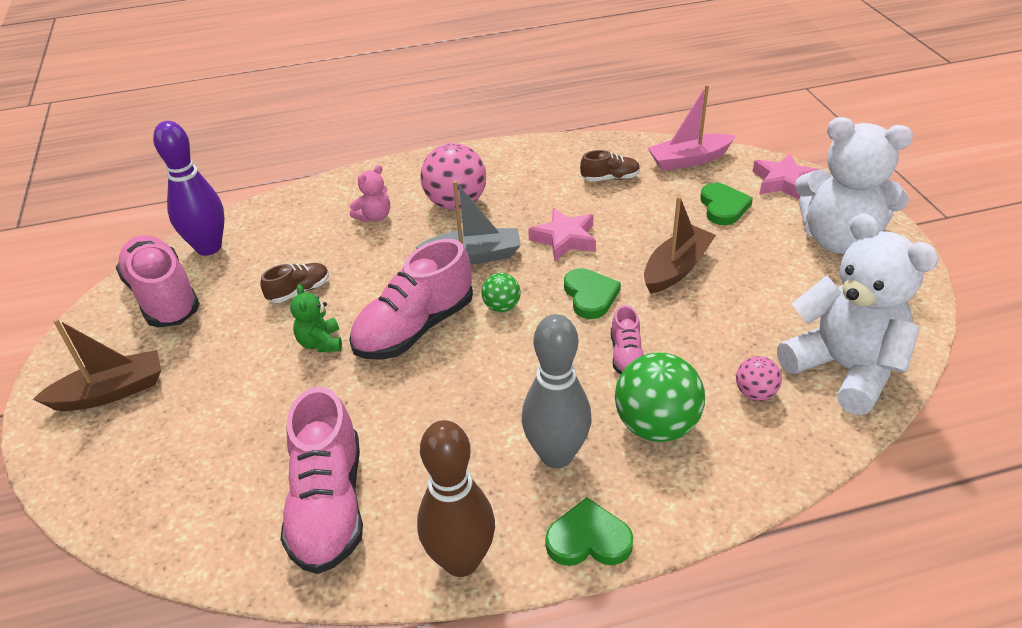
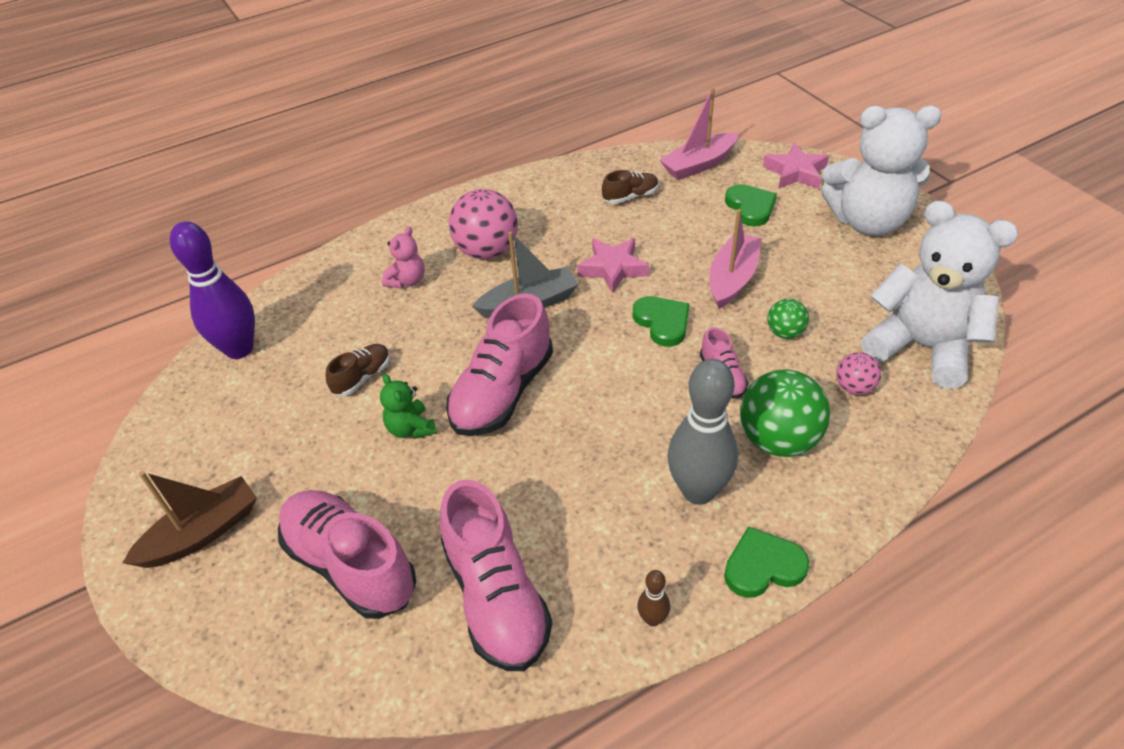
camera: 15 degrees left, 5 degrees up
(163, 297) = (213, 414): pink shoe -> pink shoe (351, 565)
(461, 560) = (652, 619): brown bowling pin -> brown bowling pin, size x0.43
(501, 307) = (580, 351): green ball -> green ball (785, 332)
(676, 268) = (732, 278): brown boat -> pink boat

